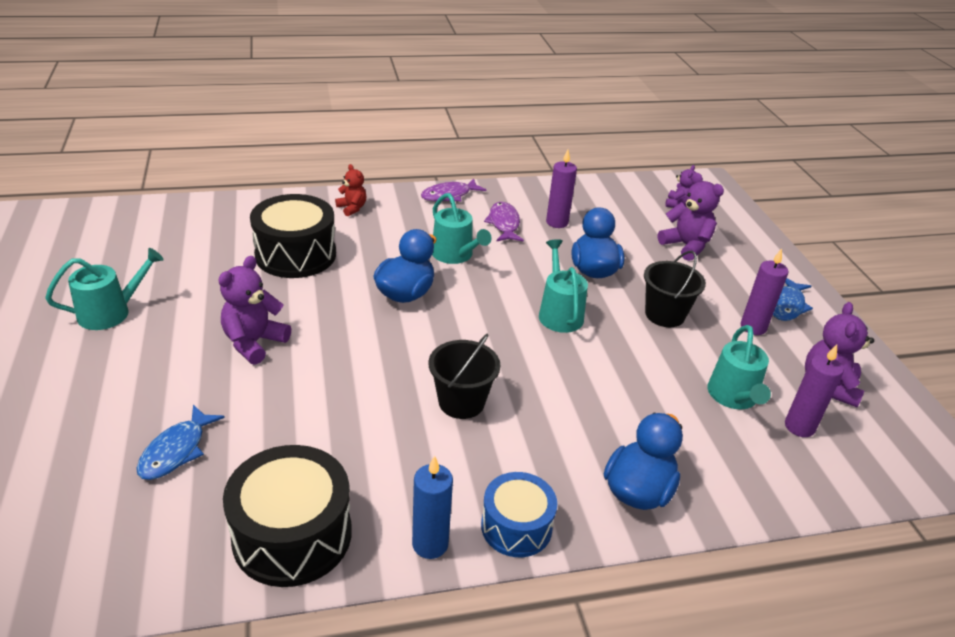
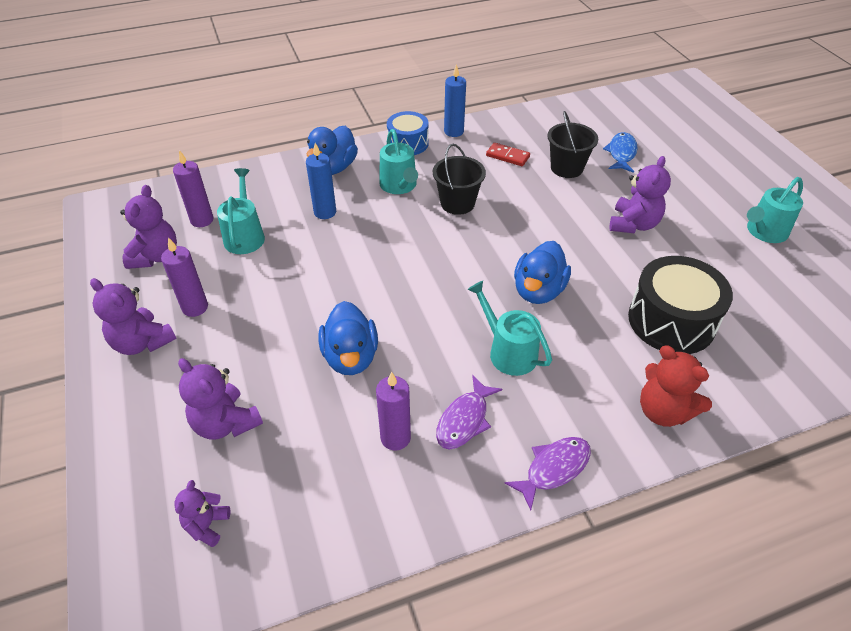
camera: 175 degrees right, 10 degrees up
(292, 535) = (527, 127): black drum -> none
(352, 208) = (663, 411): red teddy bear -> red teddy bear, size x1.64
(358, 473) = (507, 156): none -> red domino
(504, 224) = (464, 420): purple fish -> purple fish turned 45 degrees clockwise
(559, 313) = (387, 292): turquoise watering can -> turquoise watering can (399, 186)
(639, 415) = (325, 212): none -> blue candle
(664, 315) = (282, 308): black bucket -> black bucket (566, 168)
(786, 305) = (142, 342): blue fish -> purple teddy bear

